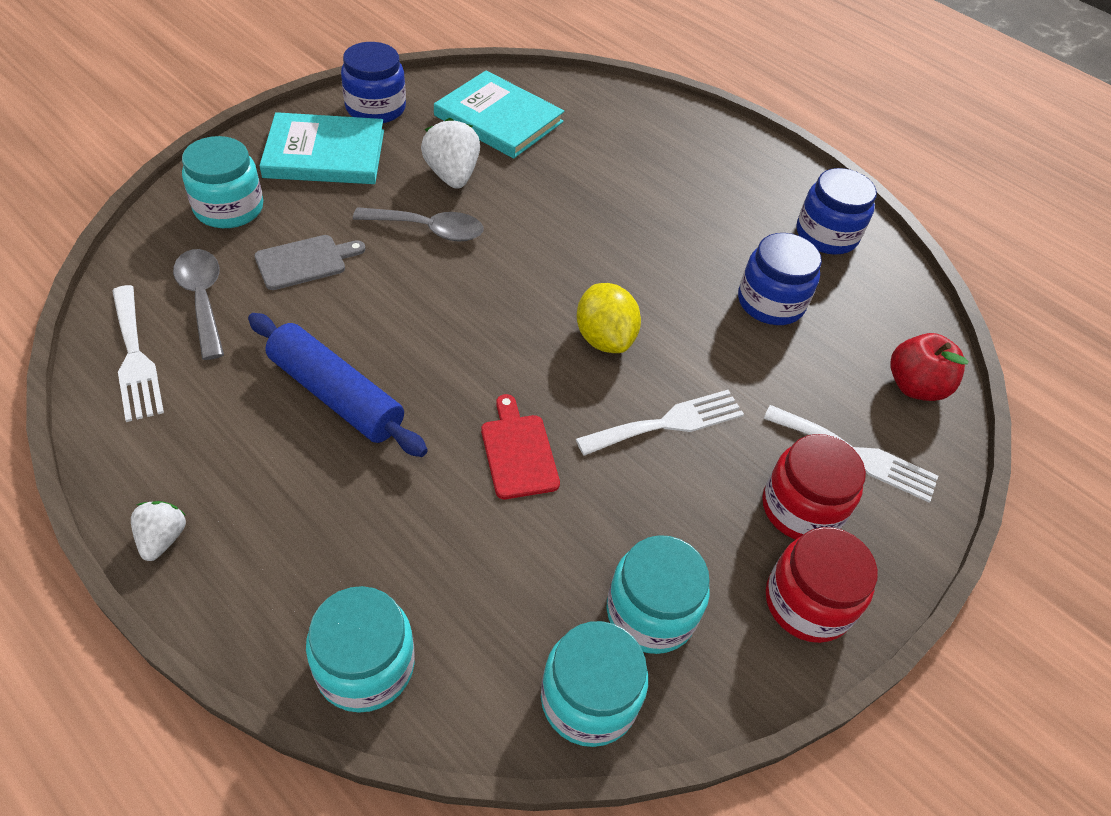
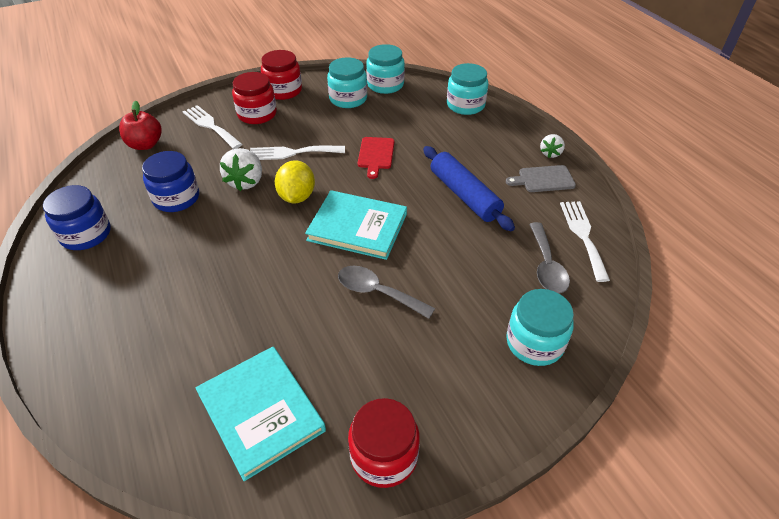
camera: 155 degrees left, 5 degrees down
(305, 262) = (475, 282): grey cutting board -> grey cutting board (543, 179)
(325, 154) = (447, 393): turquoise book -> turquoise book (357, 227)
(375, 108) = (384, 456): blue jar -> red jar
(452, 175) = (338, 344): white strawberry -> white strawberry (246, 181)

